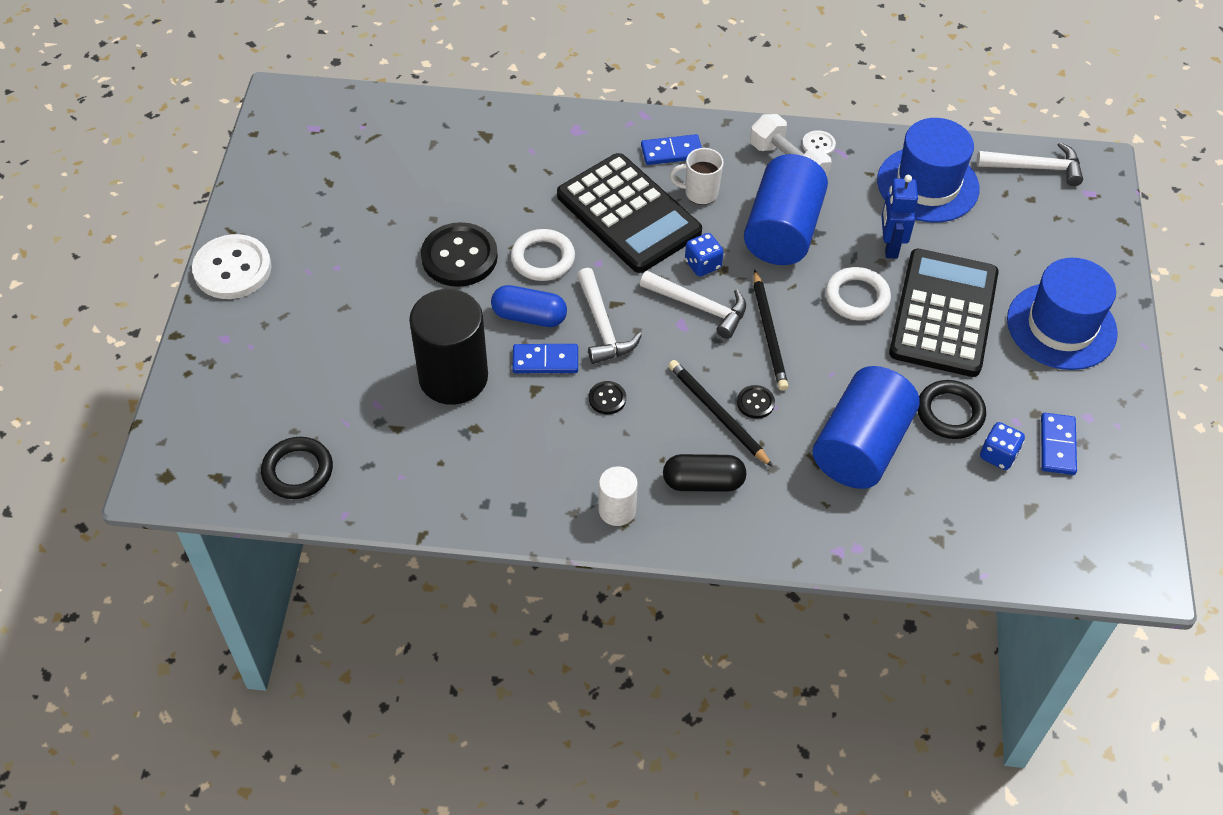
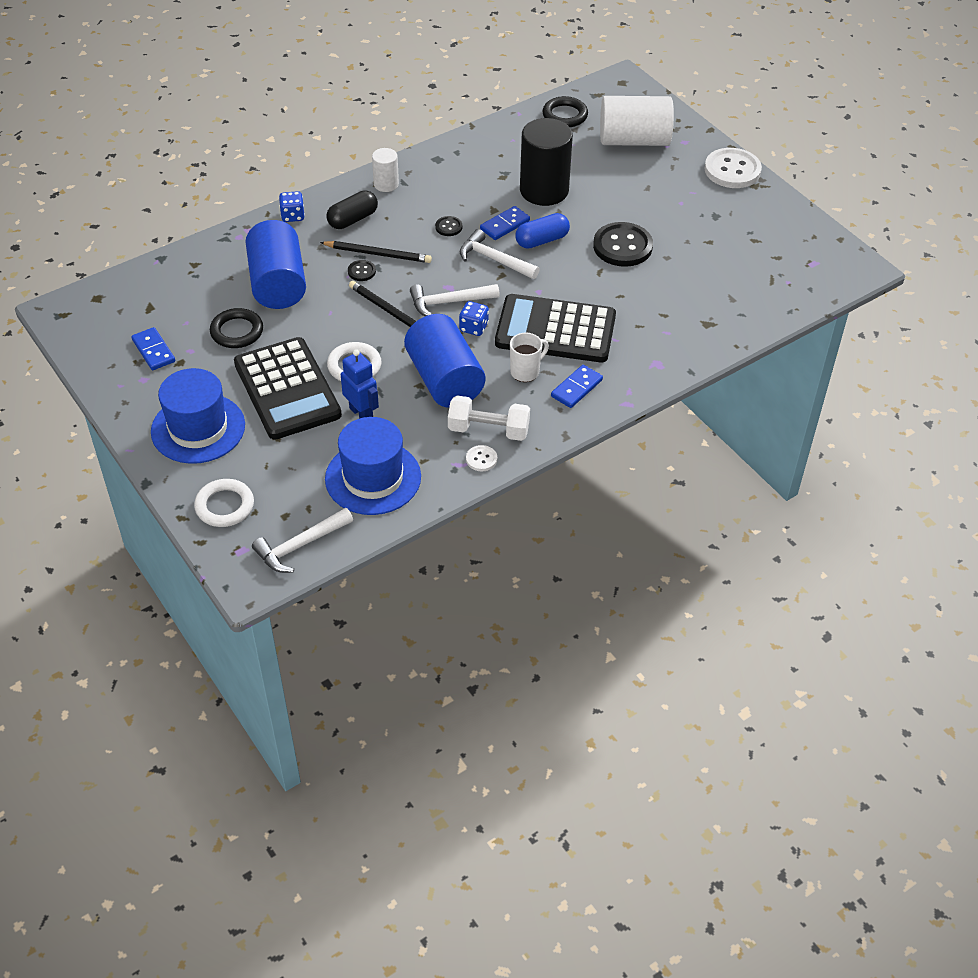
camera: 140 degrees right, 5 degrees down
(273, 378) = (634, 140): none -> white cylinder
(543, 258) = (574, 274): white ring -> white ring (224, 506)
(998, 455) = (189, 325): blue dice -> blue dice (293, 216)

